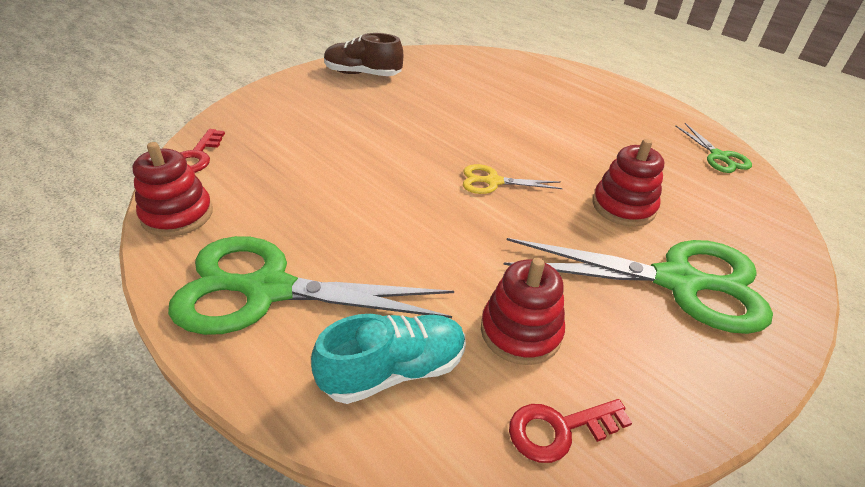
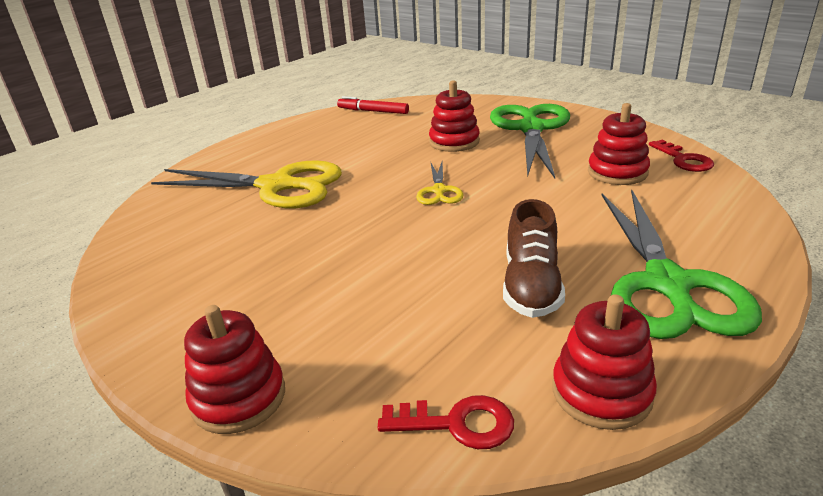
camera: 90 degrees left, 10 degrees down
(266, 95) = (239, 397): none -> red stacking toy
(363, 74) = (177, 303): brown shoe -> brown shoe (531, 286)
(394, 370) = (694, 212): turquoise shoe -> none
(518, 101) = (277, 186): none -> yellow scissors
(719, 156) = (373, 111): green scissors -> red marker

